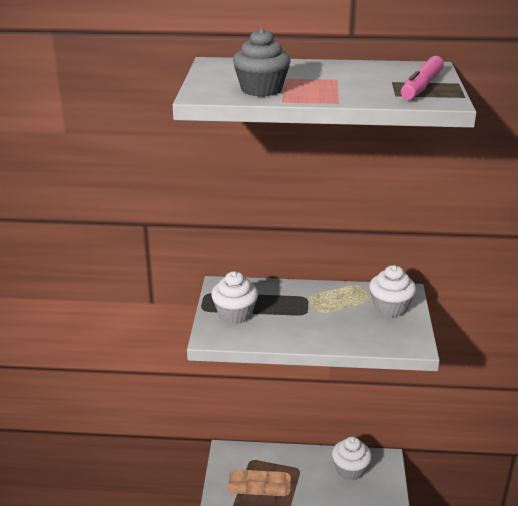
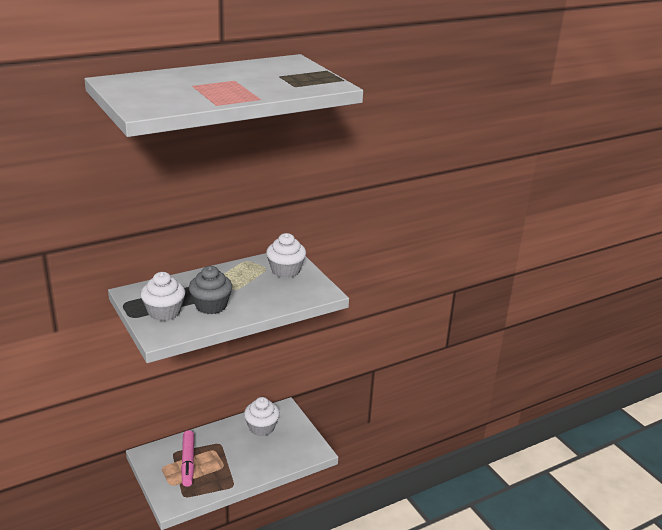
camera: 35 degrees left, 0 degrees up
(261, 90) = (186, 98): grey cupcake -> grey cupcake (211, 306)
(421, 86) = (305, 77): pink marker -> pink marker (188, 462)

